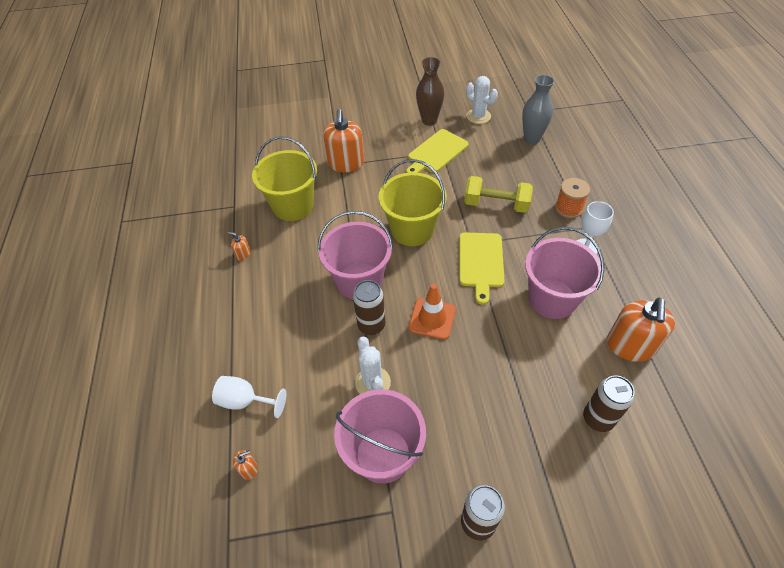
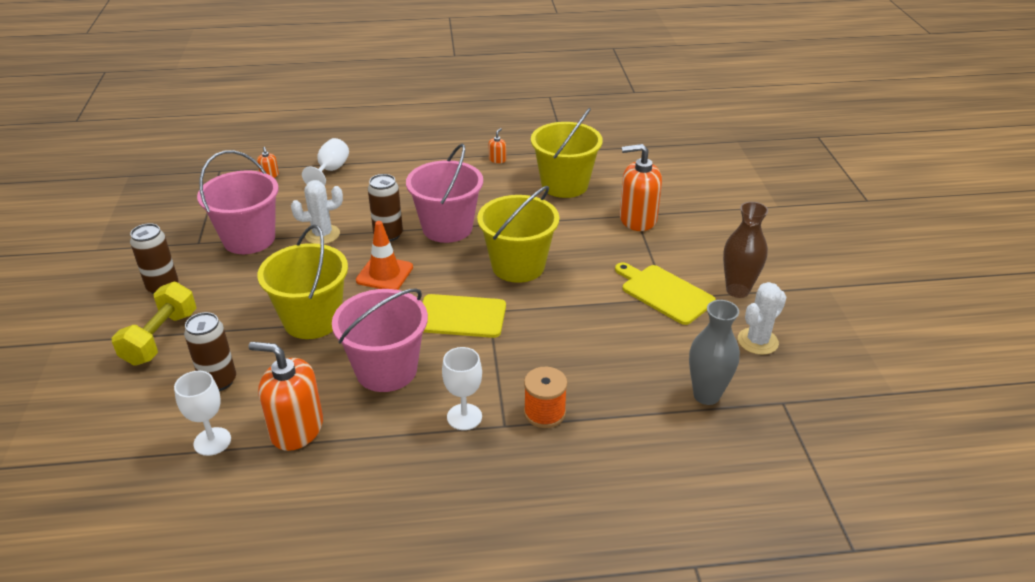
camera: 90 degrees right, 15 degrees down
(496, 204) = (557, 339): yellow dumbbell -> yellow dumbbell (160, 338)
(504, 363) = (312, 320): none -> yellow bucket
(663, 402) = (212, 441): none -> white goblet

